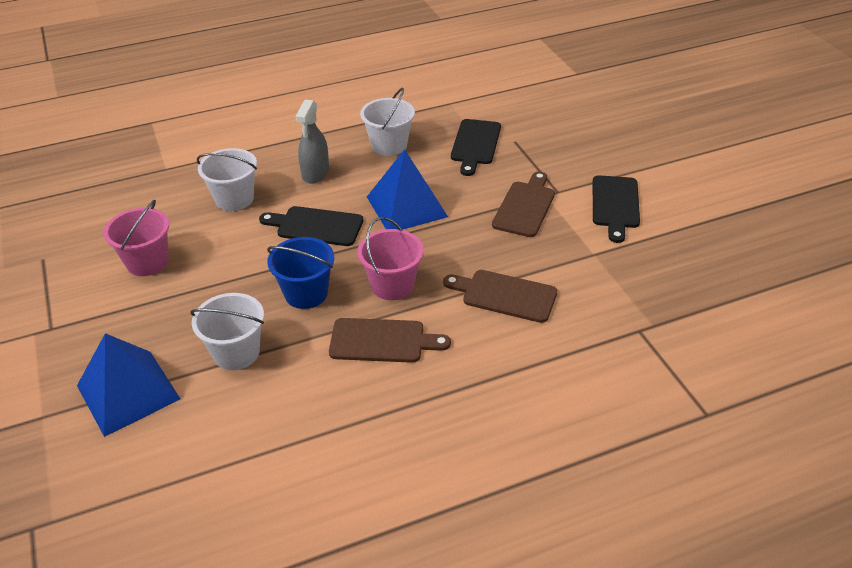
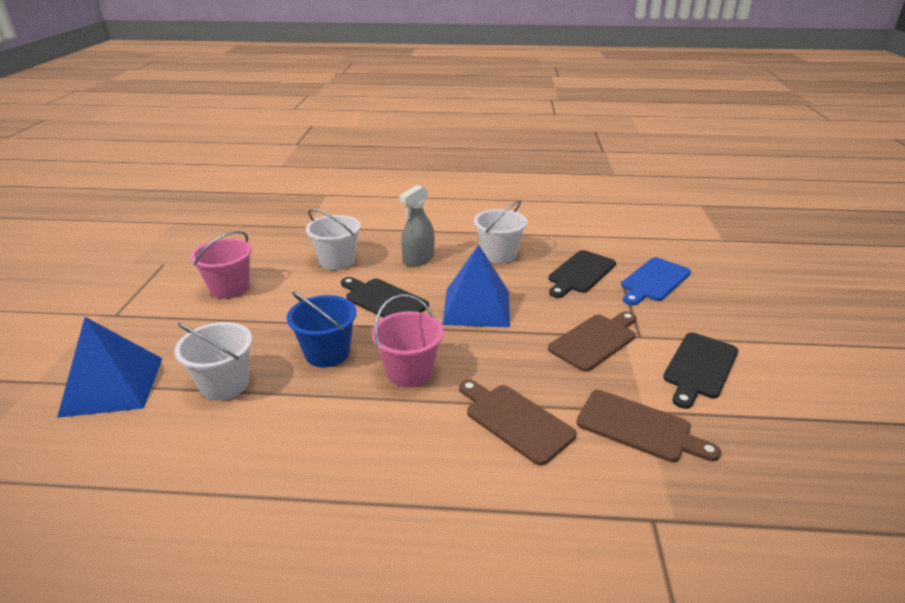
camera: 25 degrees right, 10 degrees down
(382, 341) = (357, 422): brown cutting board -> brown cutting board (638, 427)
(541, 134) = (654, 281): none -> blue cutting board

